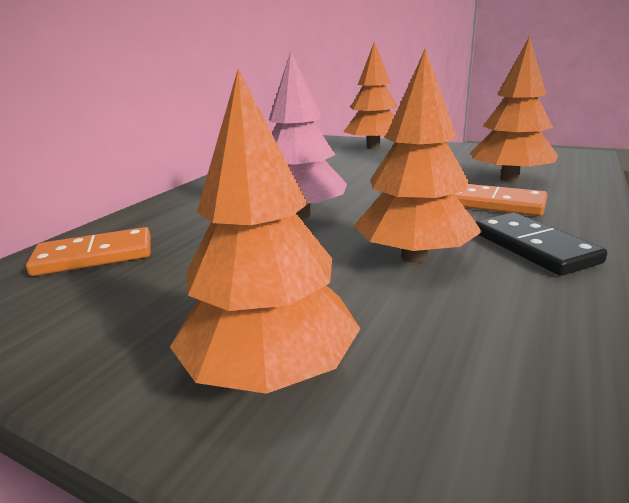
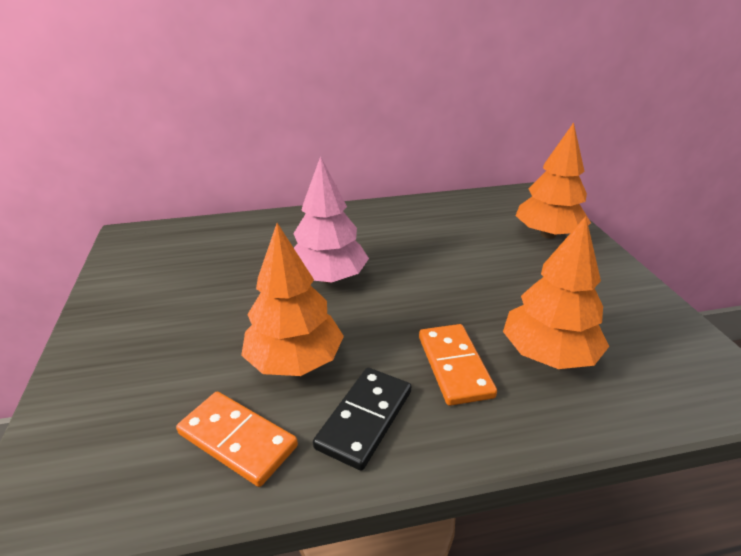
camera: 50 degrees right, 10 degrees up
(94, 256) = (204, 241): orange domino -> orange domino (237, 440)
(271, 371) = (121, 364): orange tree -> none

